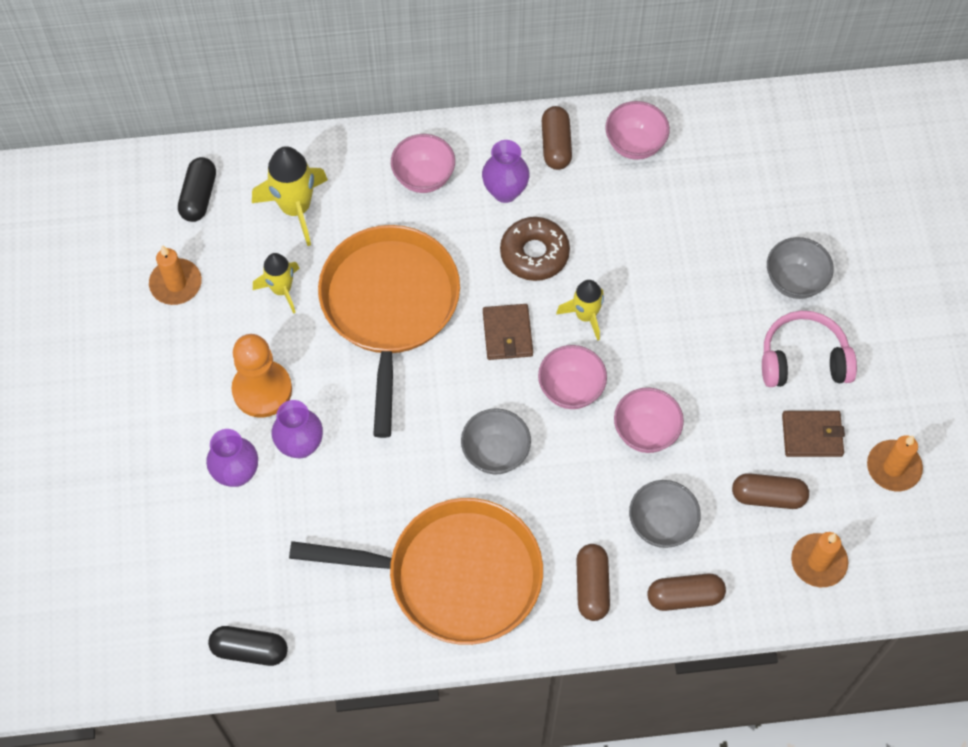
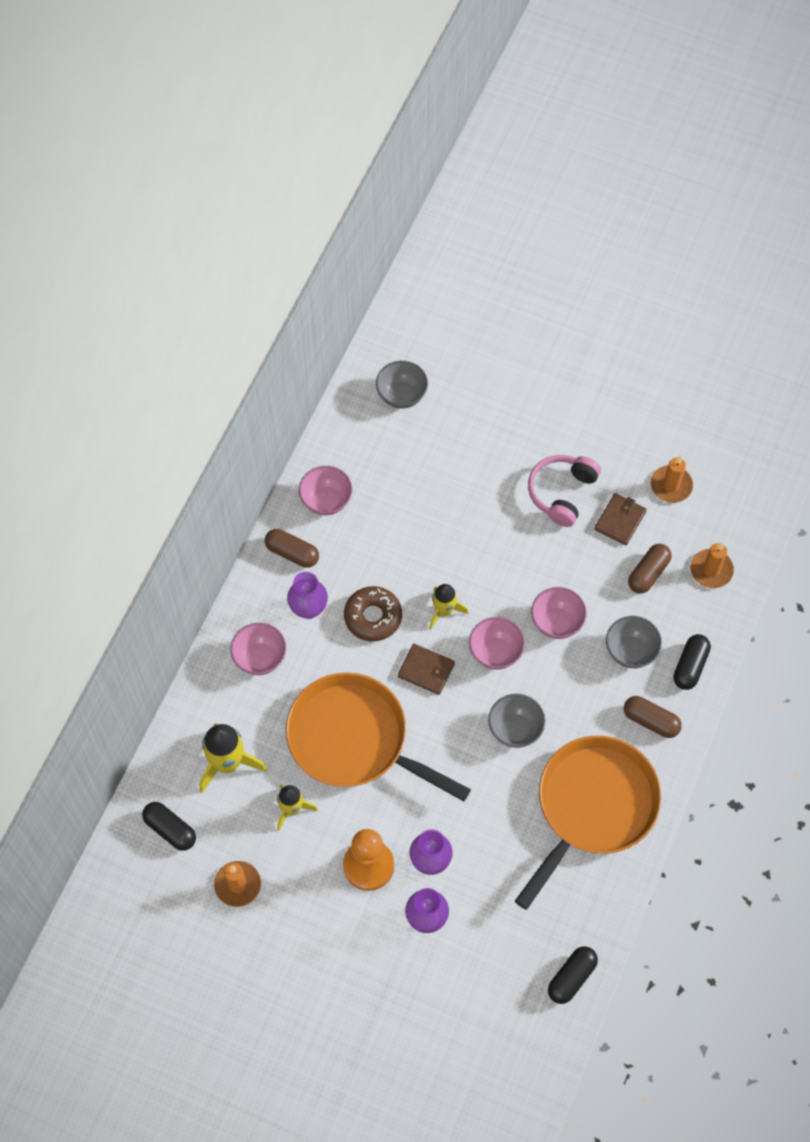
camera: 60 degrees left, 0 degrees up
(684, 596) = (690, 666): brown capsule -> black capsule
(794, 281) = (499, 463): grey bowl -> grey bowl (401, 395)

